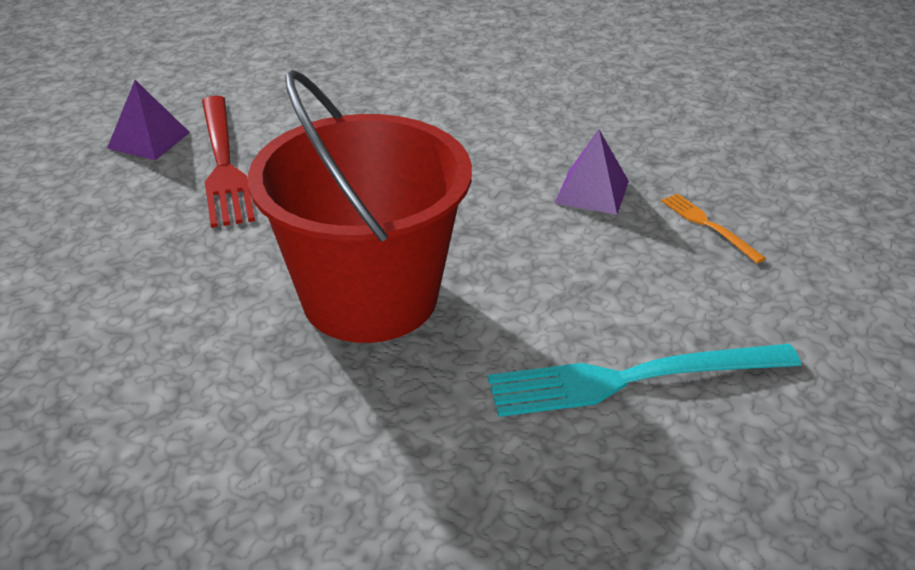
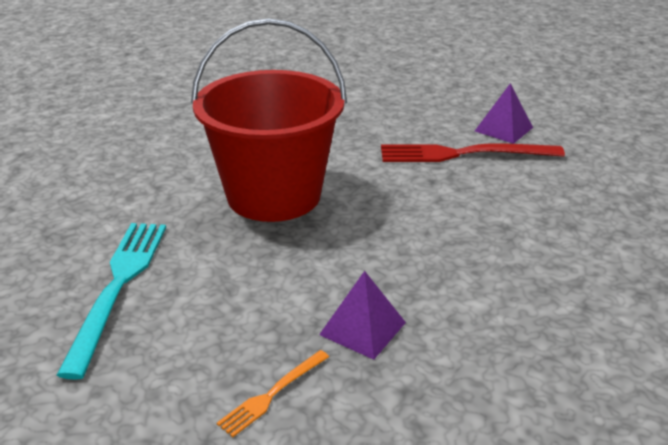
camera: 105 degrees right, 5 degrees down
(708, 226) = (272, 394): orange fork -> orange fork turned 150 degrees clockwise

